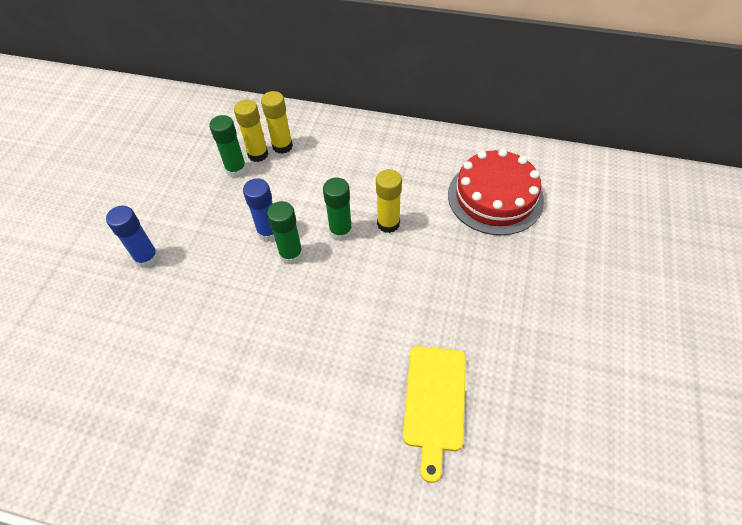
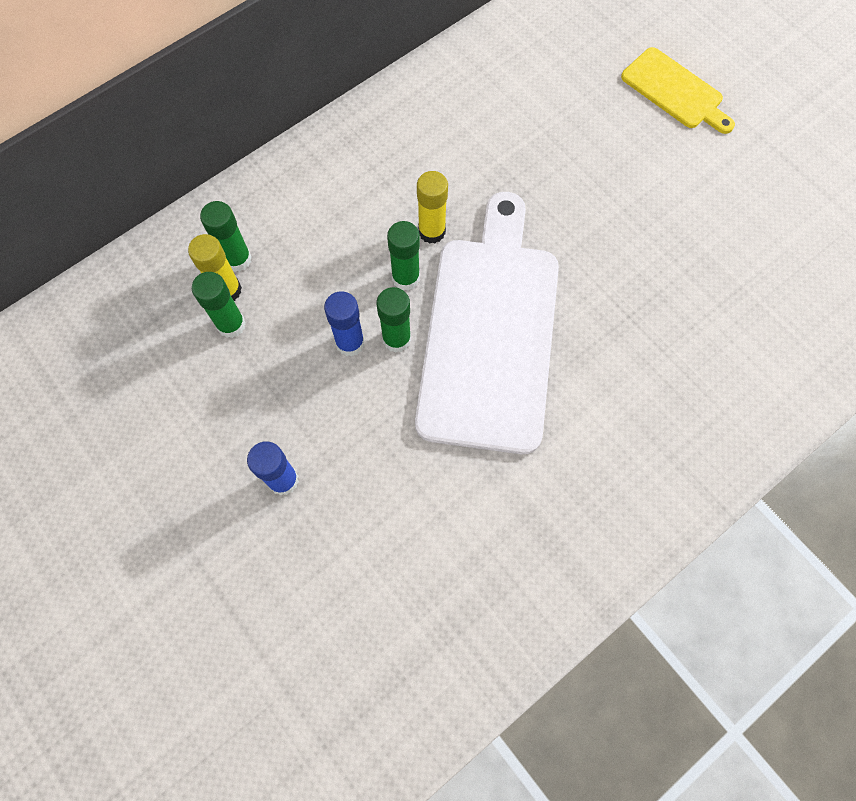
camera: 55 degrees left, 15 degrees up
(282, 146) = (237, 259): yellow glue stick -> green glue stick
(339, 304) = (490, 333): none -> white cutting board
(434, 402) = (642, 322): yellow cutting board -> yellow cutting board (675, 91)
(495, 197) = (477, 124): red cake -> none

